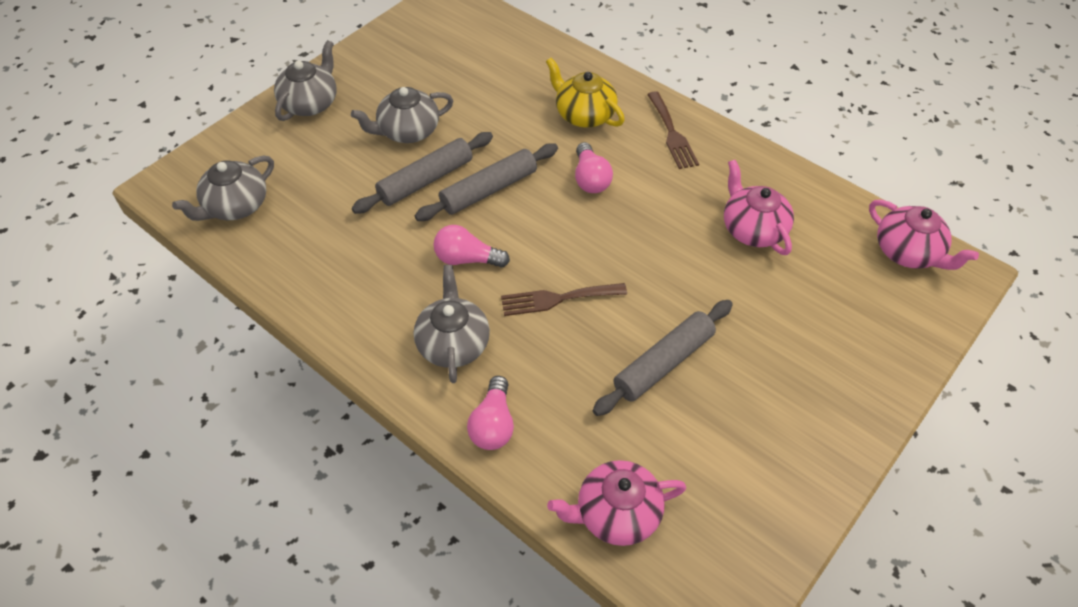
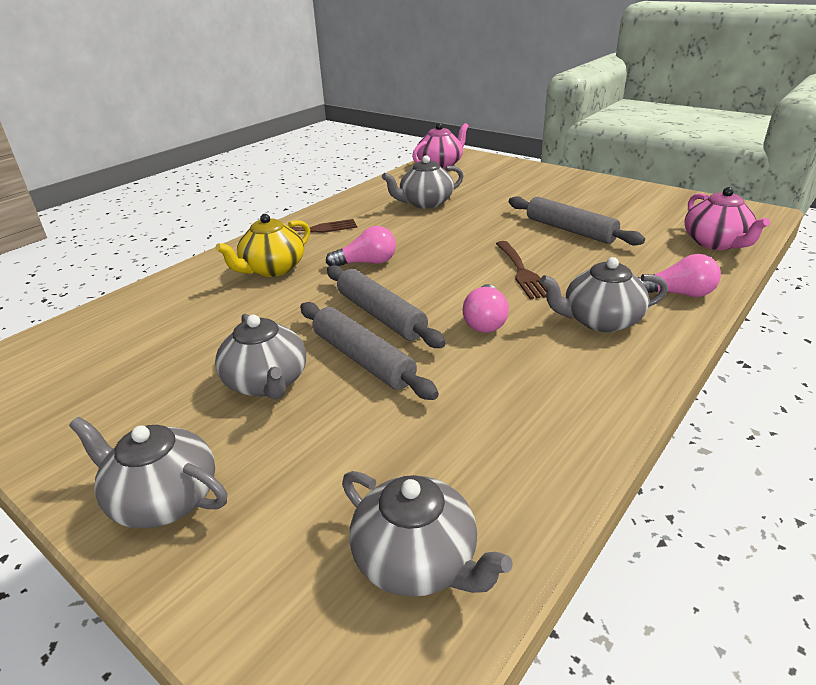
camera: 90 degrees left, 20 degrees down
(752, 229) = (425, 203): pink teapot -> grey teapot

